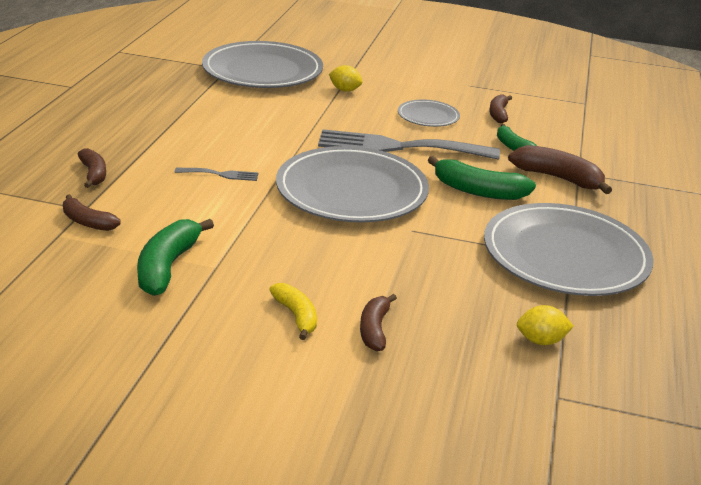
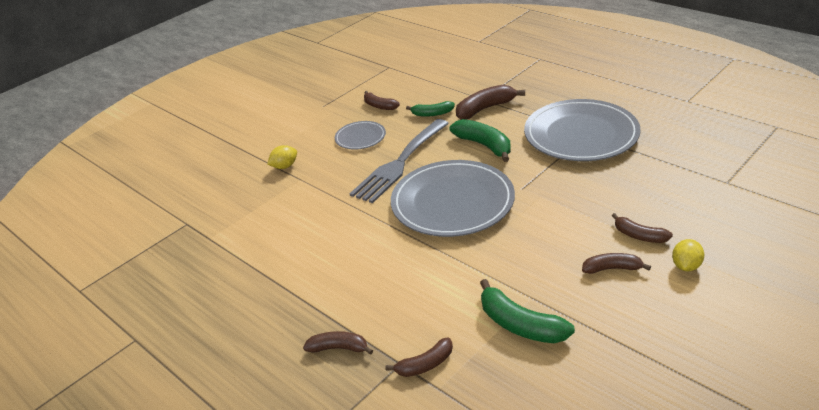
camera: 55 degrees left, 5 degrees up
(221, 174) = (387, 266): grey fork -> none
(262, 71) = (209, 203): grey plate -> none
(296, 316) = (612, 268): yellow banana -> brown banana
(478, 191) = (484, 145): green banana -> green banana turned 90 degrees counterclockwise
(541, 341) = (670, 171): yellow lemon -> yellow lemon (686, 266)

